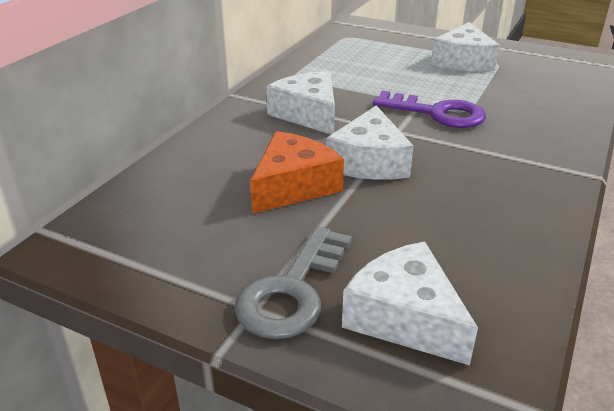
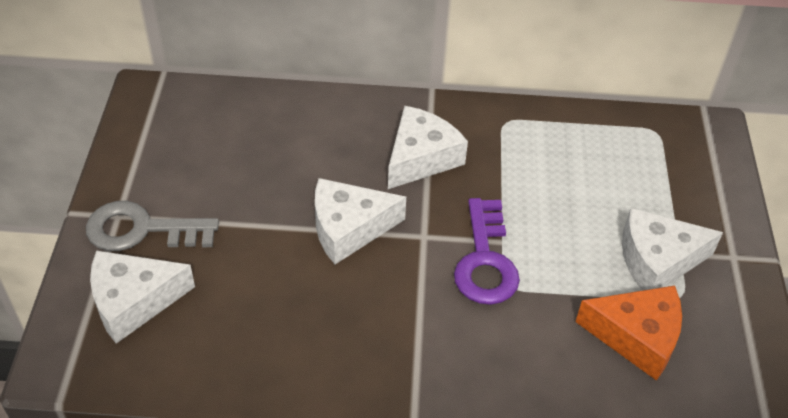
camera: 65 degrees right, 15 degrees up
(293, 186) = (281, 188): orange cheese -> orange cheese (637, 337)
(405, 317) = (133, 301): white cheese -> white cheese turned 135 degrees counterclockwise

